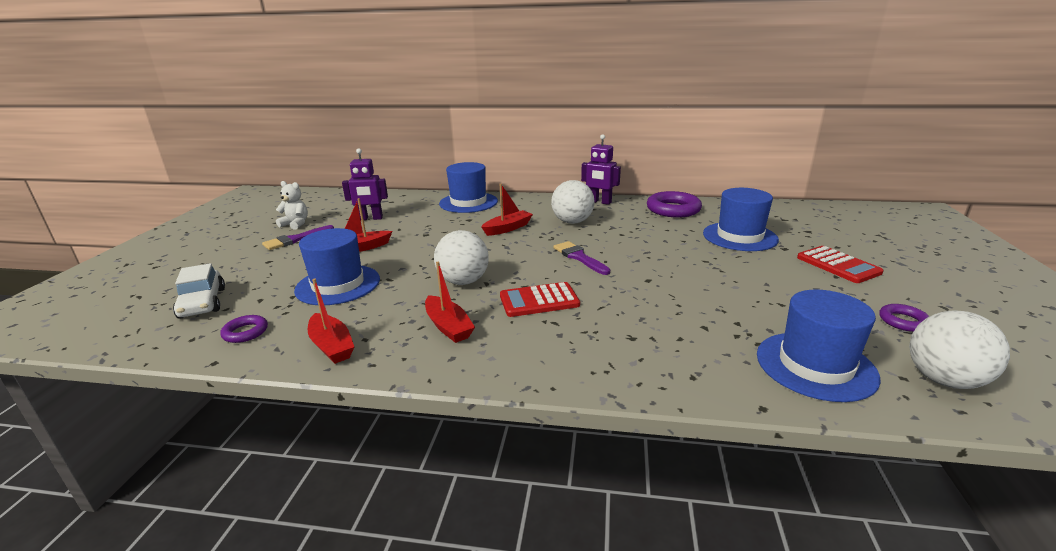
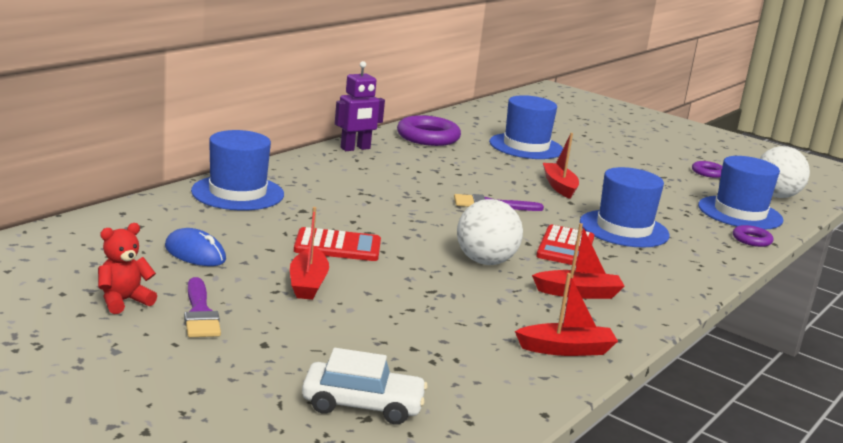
camera: 65 degrees left, 5 degrees down
(245, 332) = (487, 388): purple ring -> purple ring (751, 240)
(296, 224) = (123, 301): white teddy bear -> red teddy bear
(338, 285) = (412, 318): blue hat -> blue hat (624, 229)
(370, 218) = (195, 253): purple robot -> blue mouse
(508, 228) = (367, 204): red boat -> red boat (559, 186)
(572, 222) = (395, 177): white ball -> none
(838, 265) = (615, 148): red calculator -> red calculator (337, 246)

